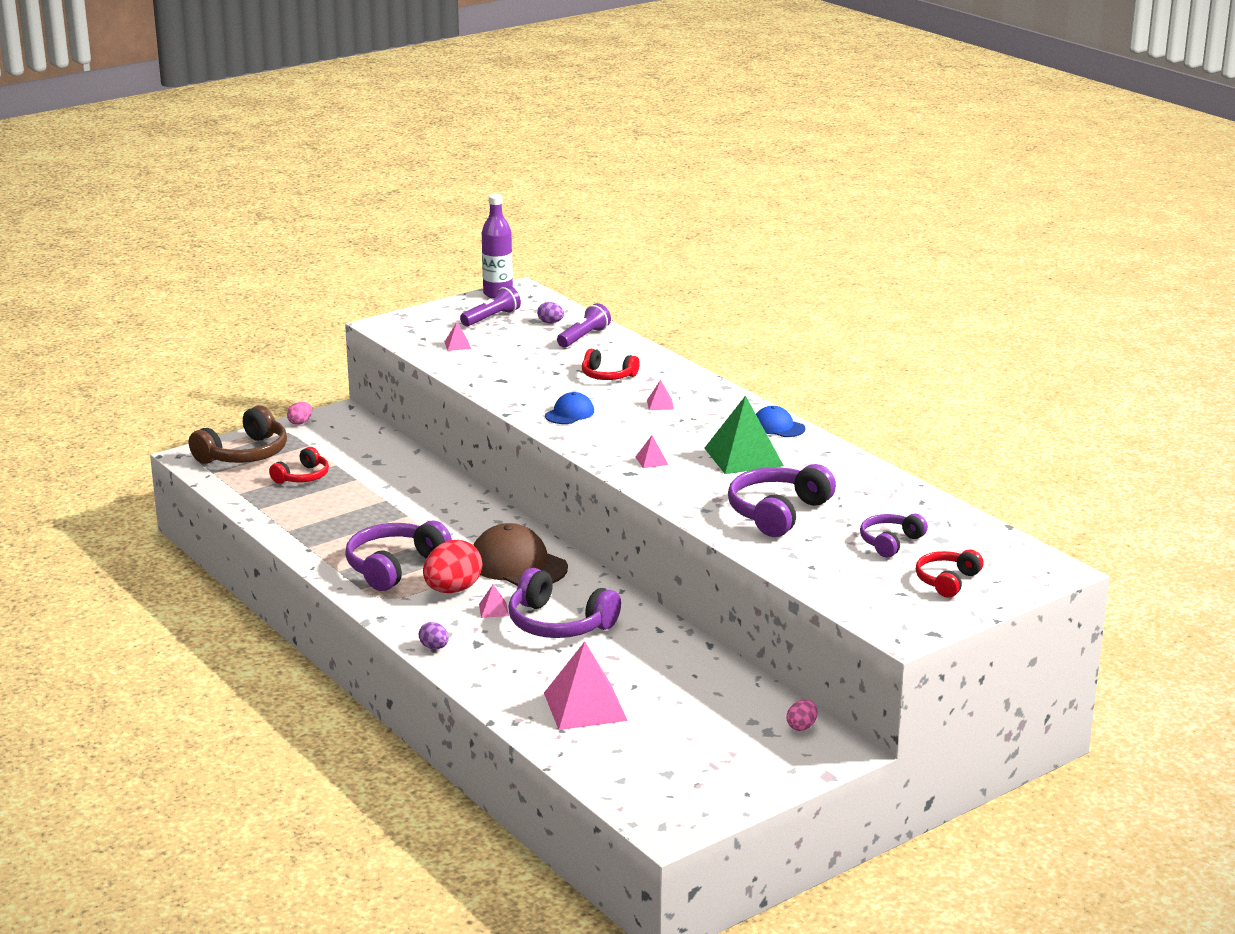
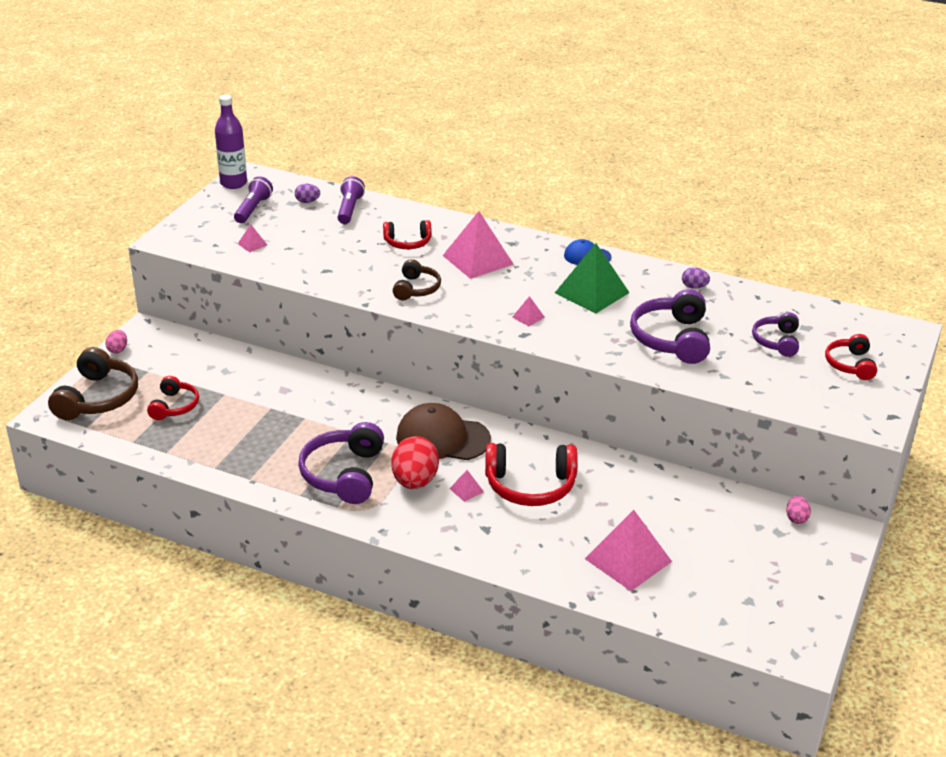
camera: 30 degrees left, 10 degrees up
(434, 647) = (456, 545): purple egg -> purple egg (694, 287)
(558, 624) = (530, 486): purple headphones -> red headphones
(569, 413) = (416, 289): blue cap -> brown headphones
(660, 404) = (477, 259): pink pyramid -> pink pyramid, size x2.34

